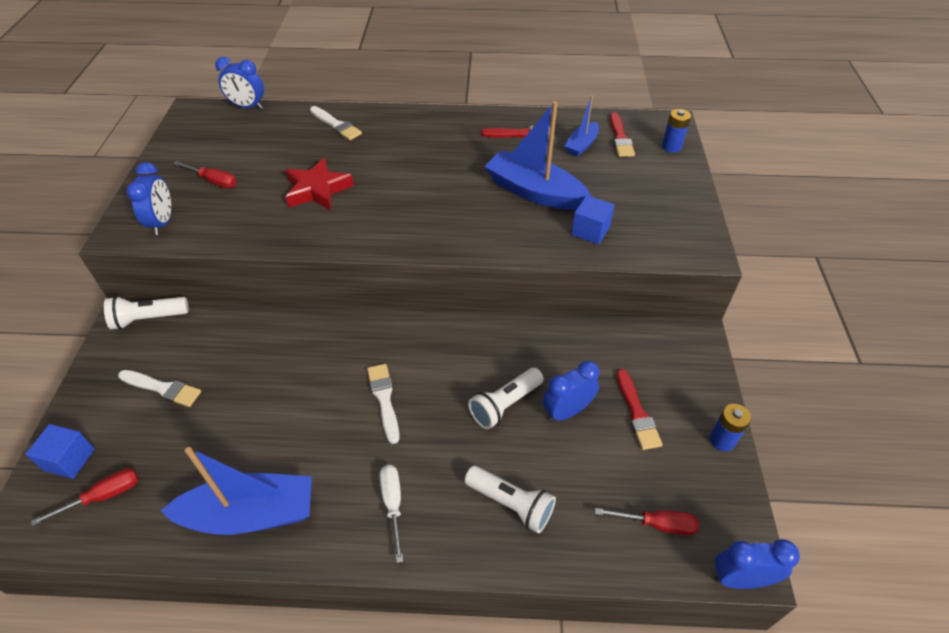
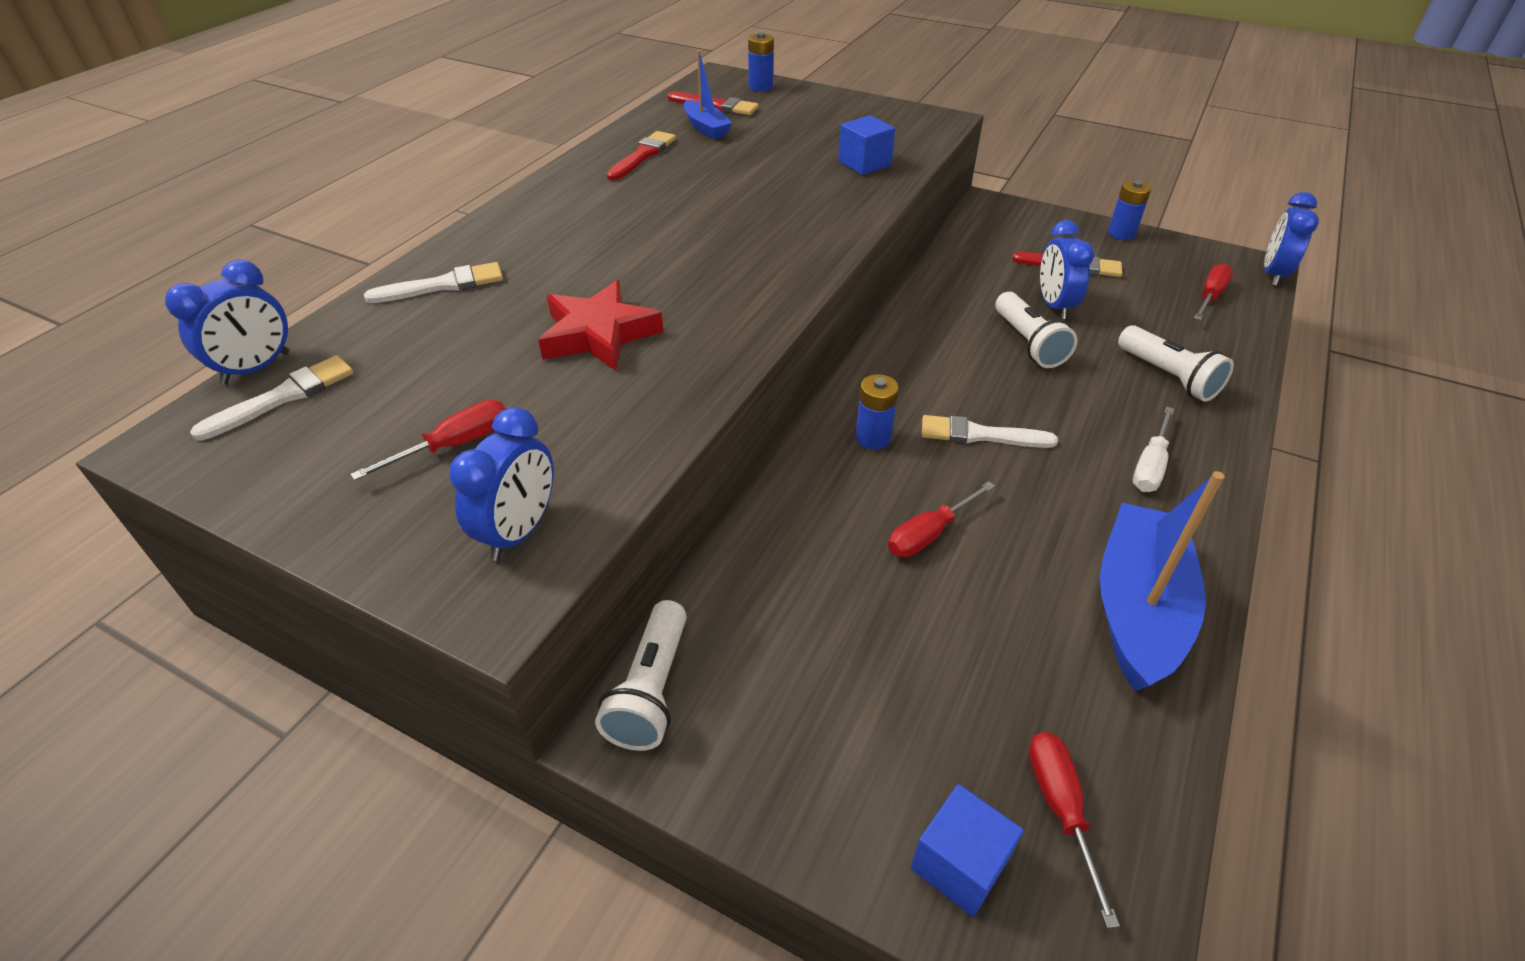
camera: 65 degrees left, 5 degrees down
(162, 222) = (519, 531): blue clock -> blue clock turned 90 degrees clockwise
(162, 388) = (844, 688): white brush -> white brush (283, 397)
(282, 395) = (929, 534): none -> red screwdriver
(358, 347) = (873, 438): none -> blue battery
(393, 504) = (1150, 466): white screwdriver -> white screwdriver turned 75 degrees counterclockwise
(511, 504) = (1168, 376): white flashlight -> white flashlight turned 90 degrees clockwise
(534, 192) = (766, 176): blue boat -> none

